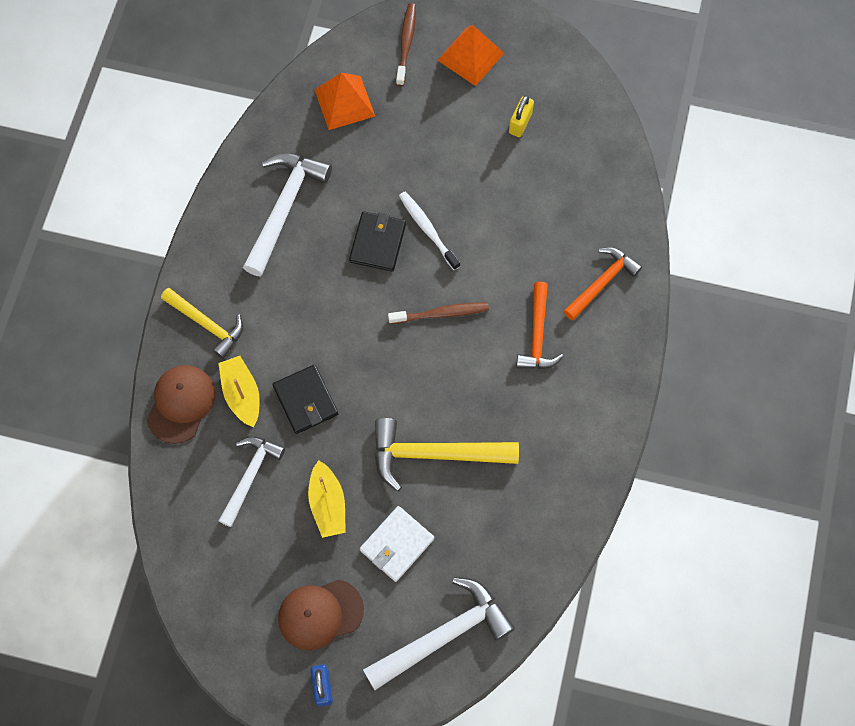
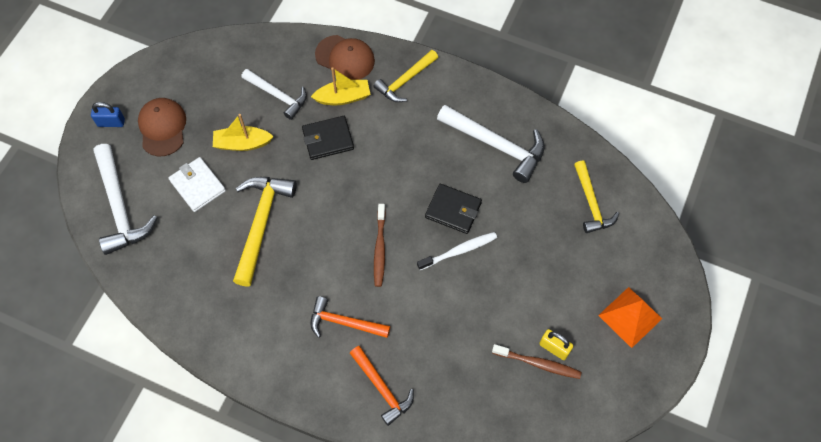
camera: 100 degrees right, 5 degrees down
(344, 102) = (591, 203): orange pyramid -> yellow hammer
(406, 43) = (648, 263): brown toothbrush -> brown toothbrush (538, 363)

